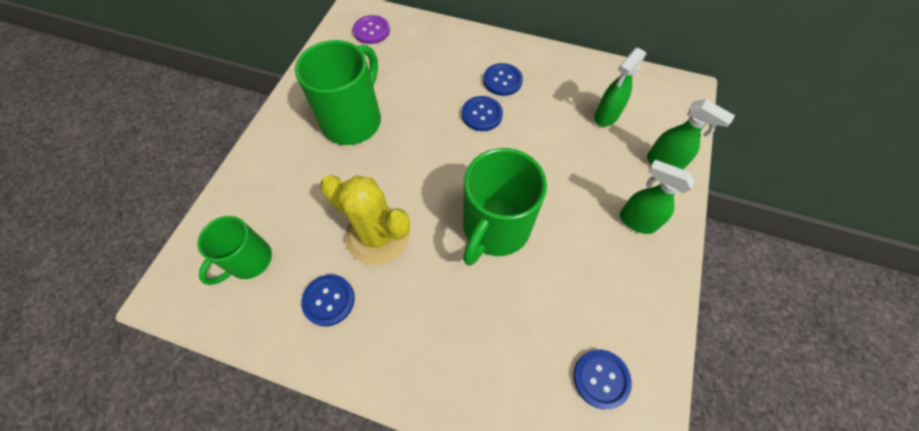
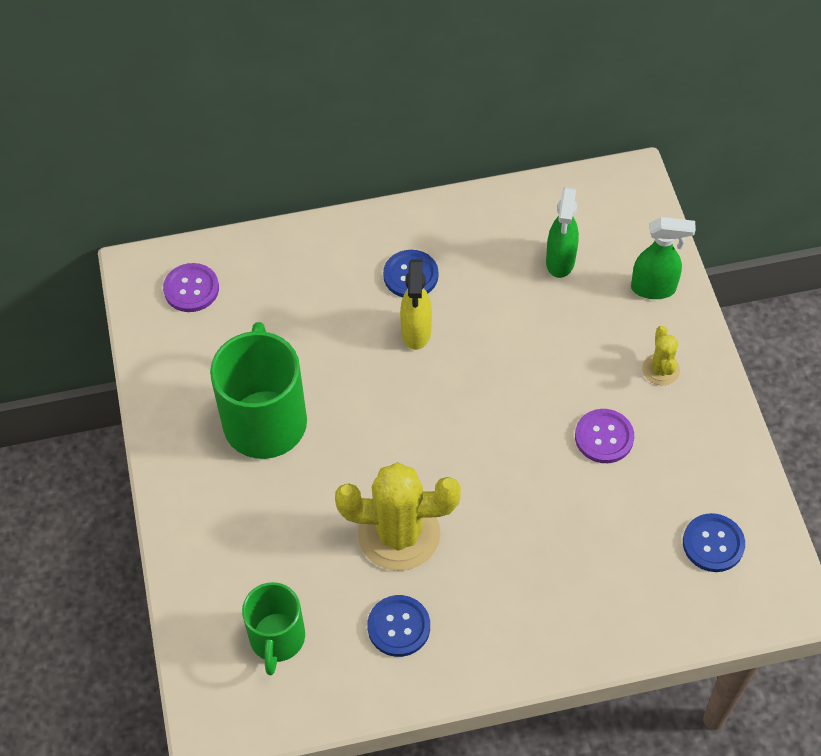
camera: 30 degrees left, 5 degrees down
(482, 114) = (416, 332): blue button -> yellow spray bottle
(495, 228) = (520, 457): green mug -> none
(564, 247) = (604, 437): none -> purple button
(636, 221) = (660, 369): green spray bottle -> yellow cactus

